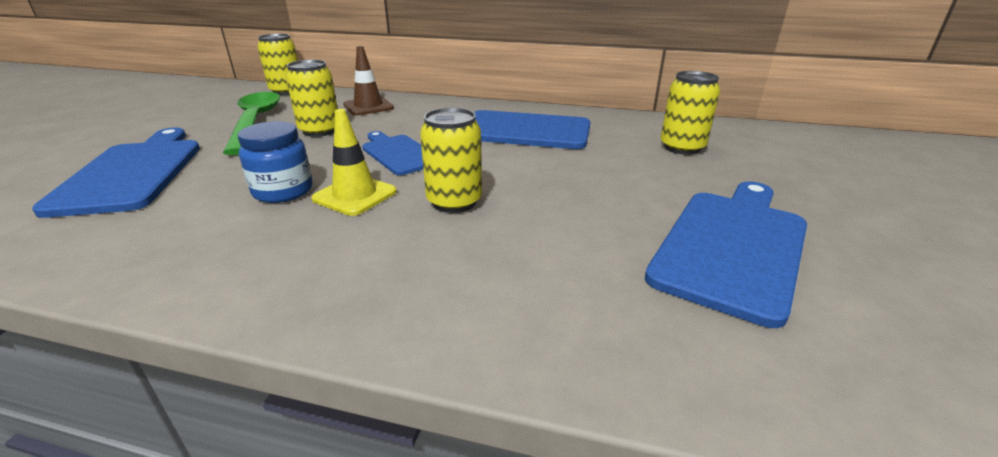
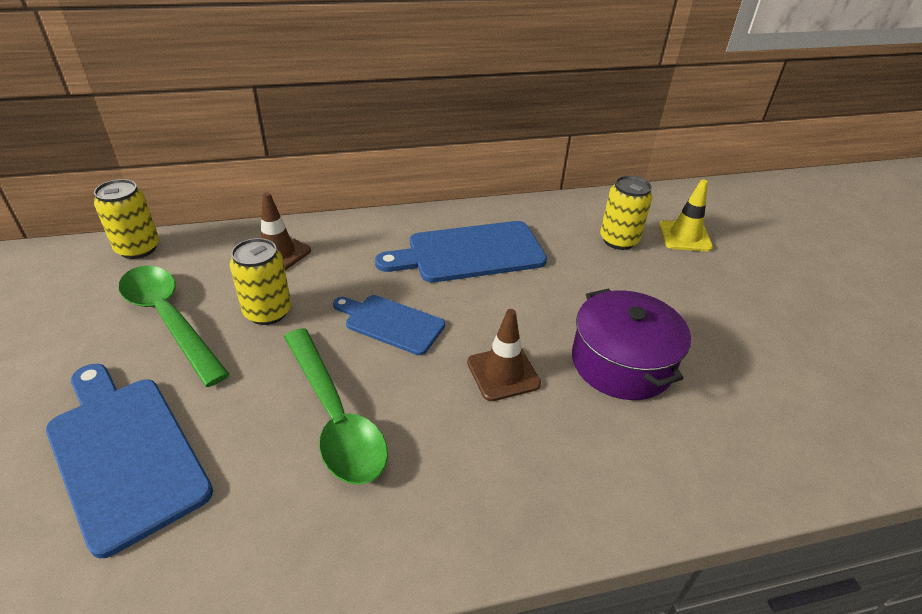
camera: 30 degrees left, 10 degrees up
(283, 191) = (335, 417): blue jar -> green spoon
(355, 195) = (410, 397): yellow traffic cone -> yellow traffic cone (684, 236)
(454, 202) = (503, 373): yellow can -> brown traffic cone
(588, 224) = (621, 362): none -> purple pot
(732, 245) = (723, 349): blue cutting board -> none

